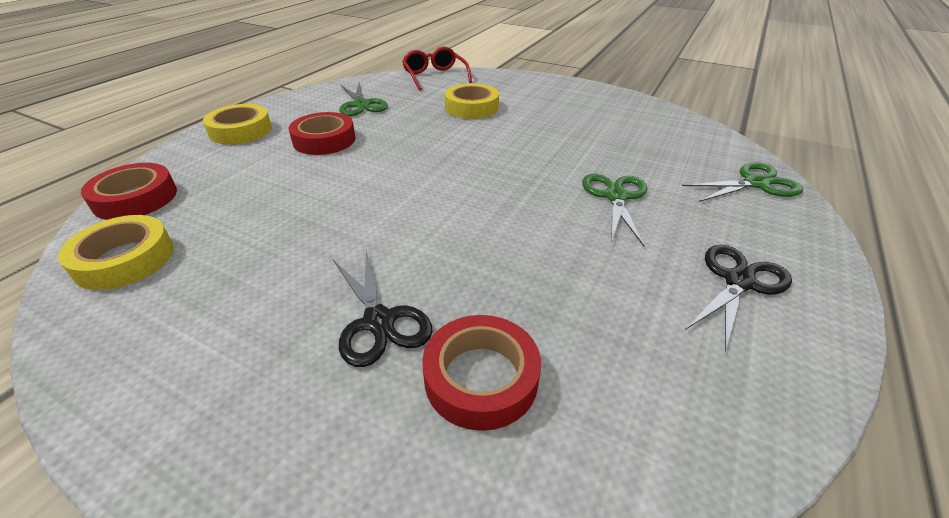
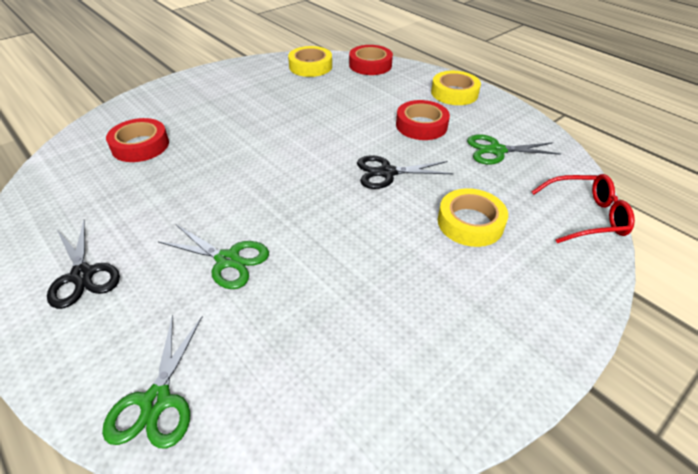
camera: 110 degrees right, 5 degrees up
(379, 321) = (202, 125): black scissors -> black scissors (387, 172)

